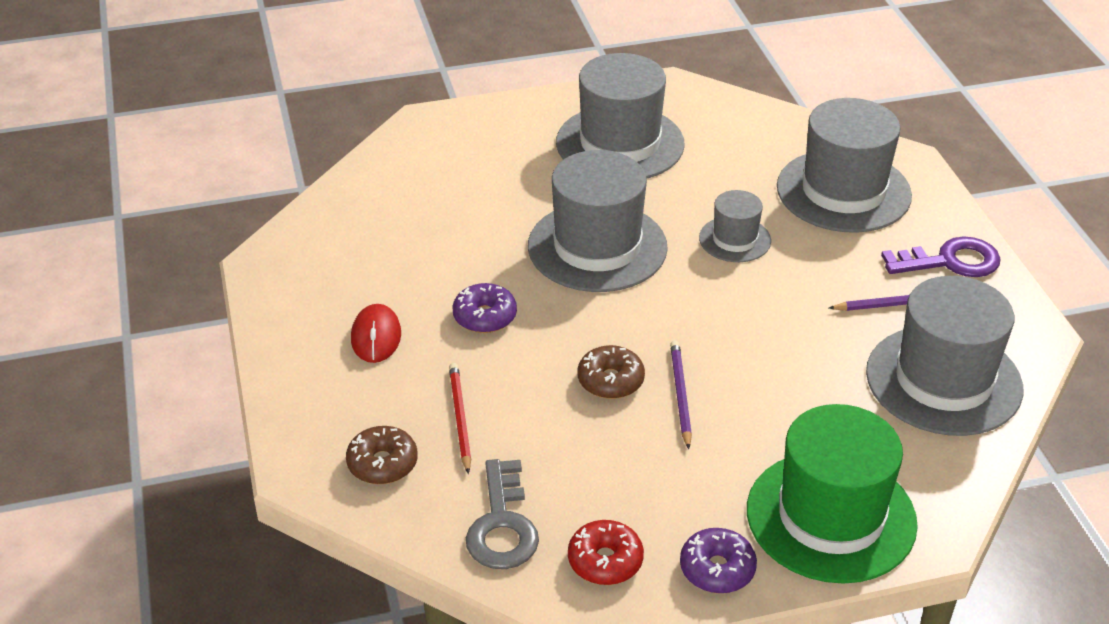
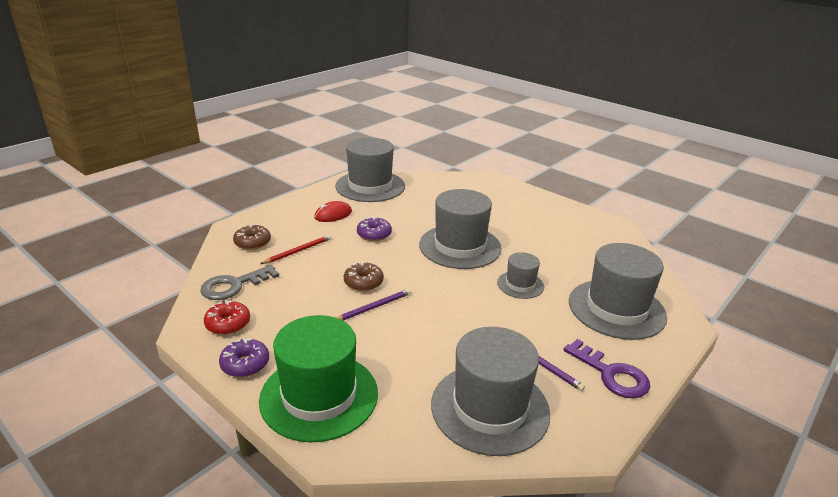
camera: 55 degrees right, 10 degrees down
(620, 143) = (547, 227): grey hat -> grey hat (370, 186)

